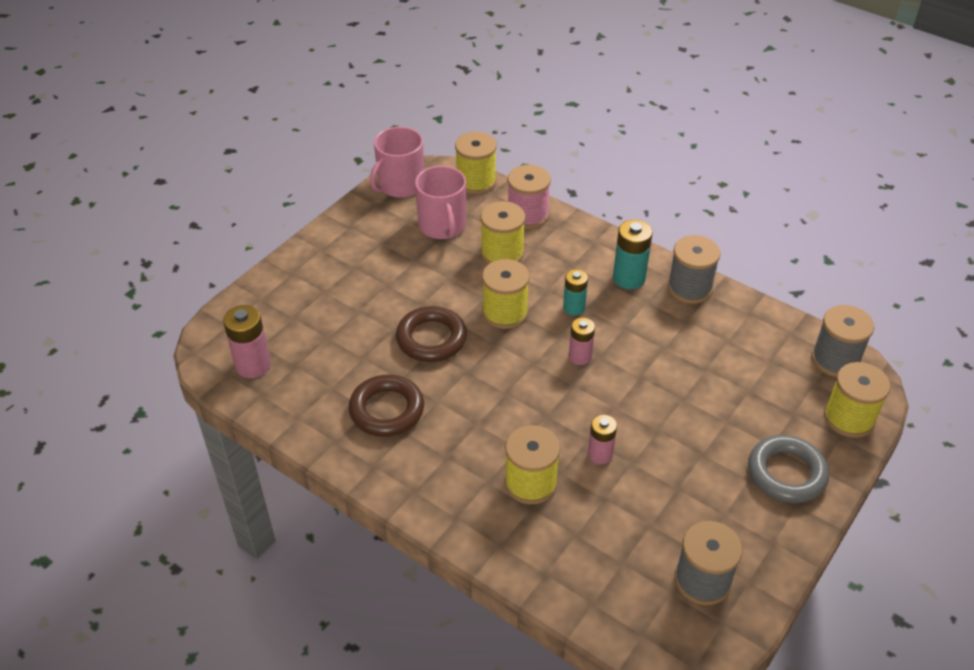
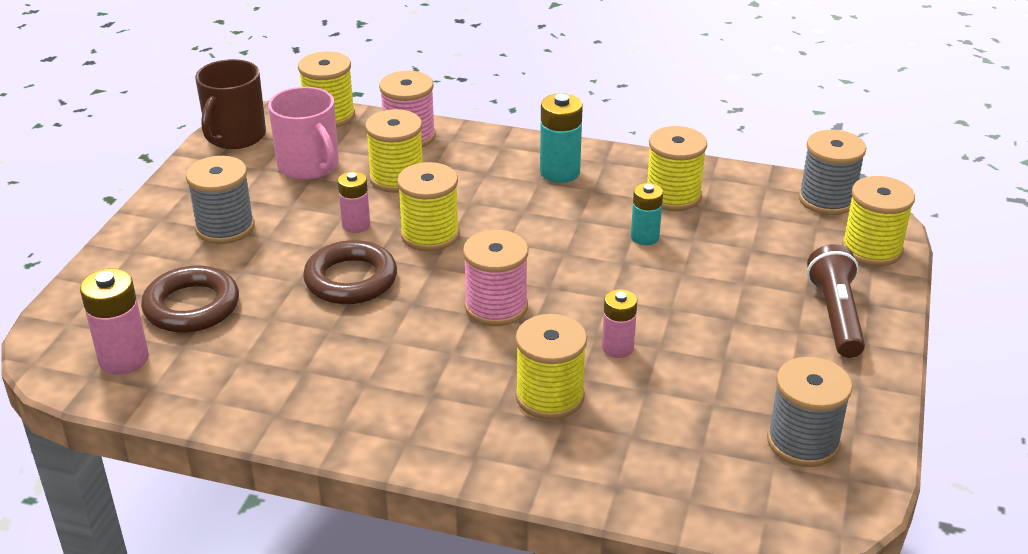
camera: 20 degrees left, 10 degrees down
(387, 410) = (329, 365): brown ring -> brown ring (192, 306)
(400, 185) = (235, 136): pink mug -> brown mug
(526, 392) = (496, 307): none -> pink spool
(574, 308) = (510, 213): turquoise battery -> turquoise battery (645, 237)
(580, 356) = (543, 258): pink battery -> pink battery (356, 225)
(689, 288) = (633, 168): grey spool -> grey spool (225, 228)
(709, 324) = (673, 196): none -> yellow spool
(786, 473) = (836, 315): grey ring -> brown flashlight

